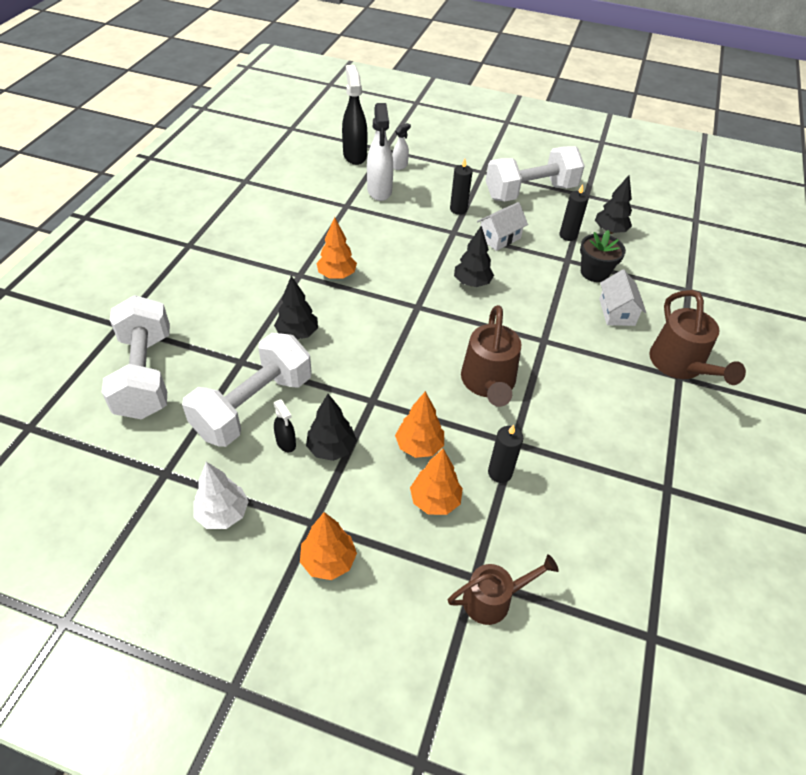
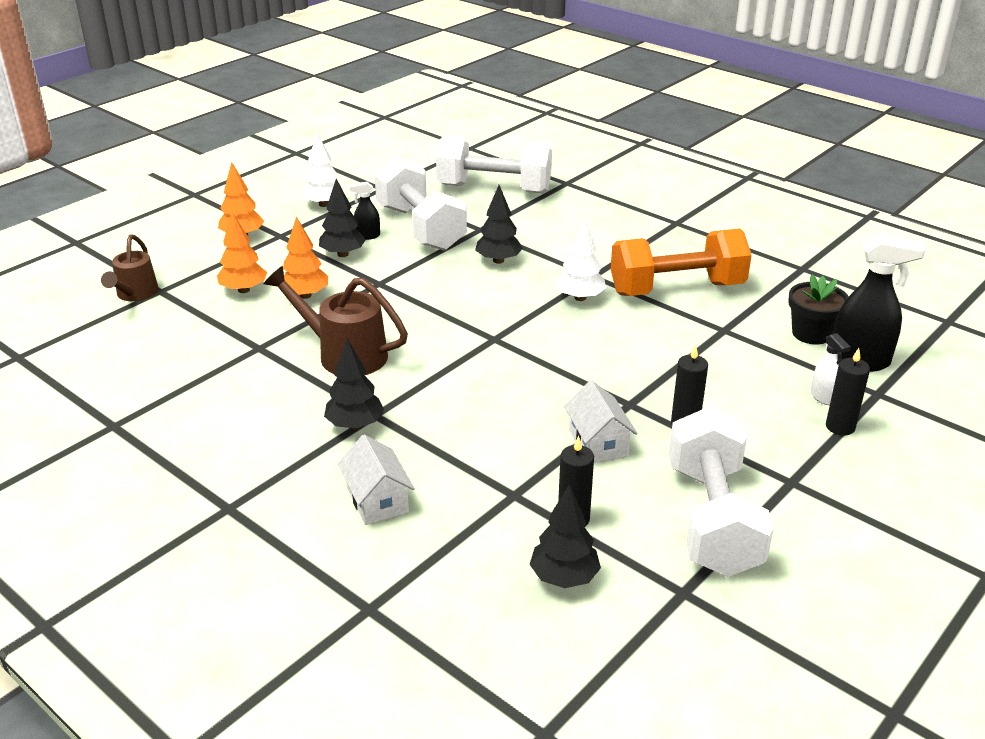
camera: 115 degrees right, 15 degrees down
(301, 231) = (677, 289): none -> orange dumbbell
(337, 275) = (580, 298): orange tree -> white tree
(379, 191) = (754, 363): white spray bottle -> none
(472, 283) = (513, 389): black tree -> black tree (355, 425)
(500, 473) = (236, 329): black candle -> black candle (840, 427)
(594, 272) = (470, 512): black flower pot -> black flower pot (811, 333)
(616, 312) = (377, 500): white house -> white house turned 45 degrees clockwise
(680, 366) = (242, 518): brown watering can -> none

